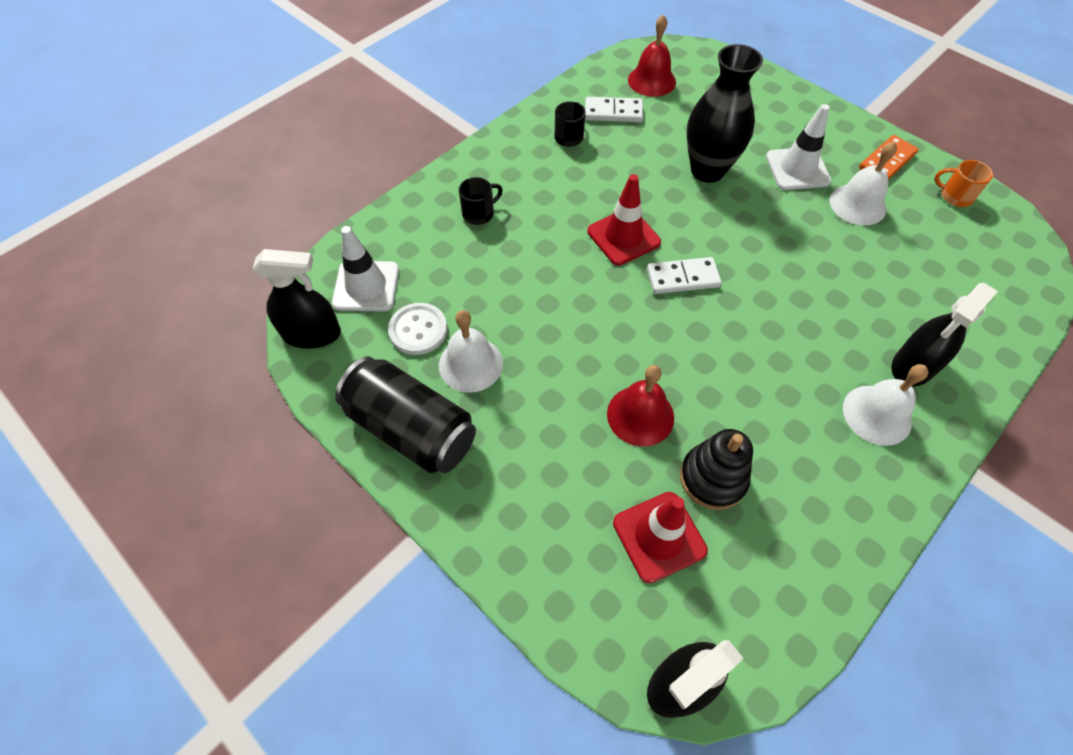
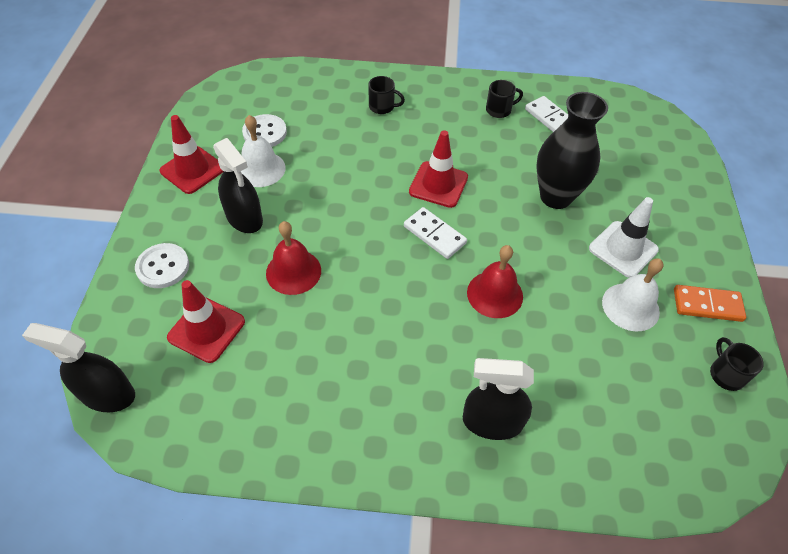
camera: 50 degrees right, 5 degrees down
(312, 334) = (222, 93): black spray bottle -> black spray bottle (244, 218)
(366, 286) = (276, 93): white traffic cone -> none
(411, 429) = (192, 170): black can -> red traffic cone
(537, 535) = (163, 267): none -> white button
(651, 80) = (609, 121): red bell -> red bell (495, 294)
(712, 478) = (275, 337): black stacking toy -> none
(877, 414) = (418, 416): white bell -> none
(955, 196) = (726, 374): orange mug -> black mug

